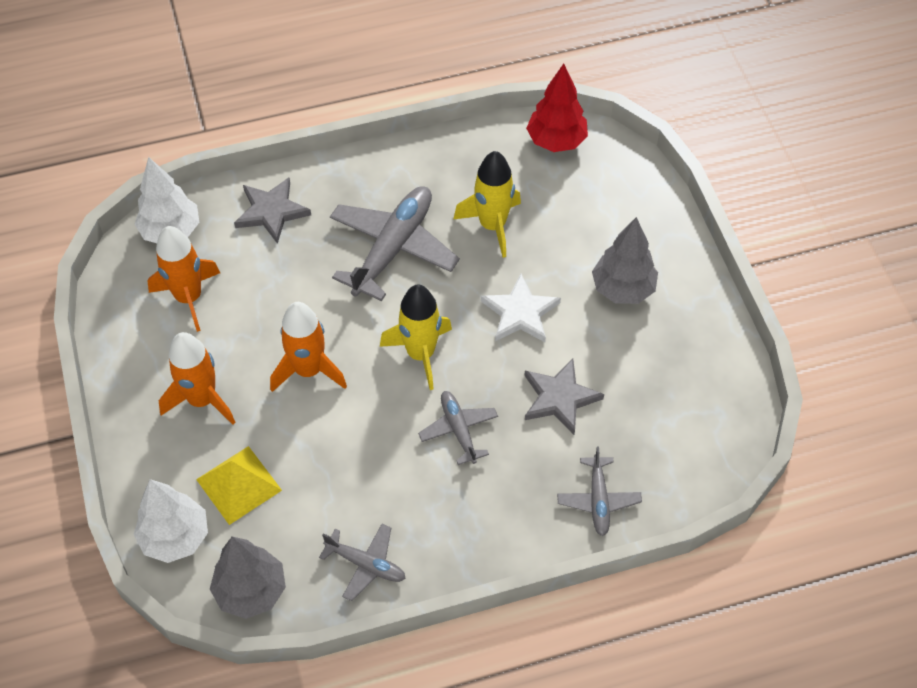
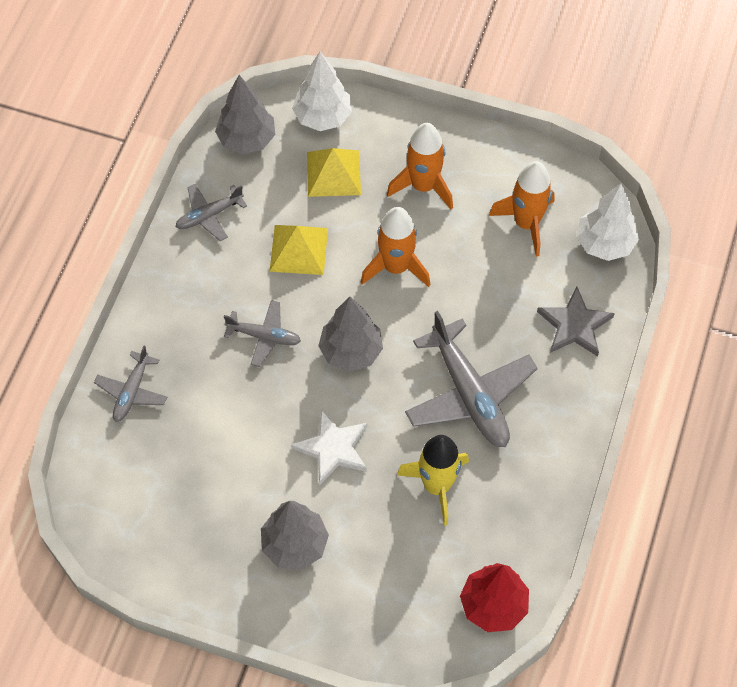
camera: 125 degrees right, 5 degrees up
(347, 460) = (298, 249): none -> yellow pyramid
(420, 354) = (351, 351): yellow rocket -> grey tree
(559, 398) = (234, 424): grey star -> none
(598, 500) = (132, 392): grey plane -> grey plane turned 105 degrees counterclockwise

